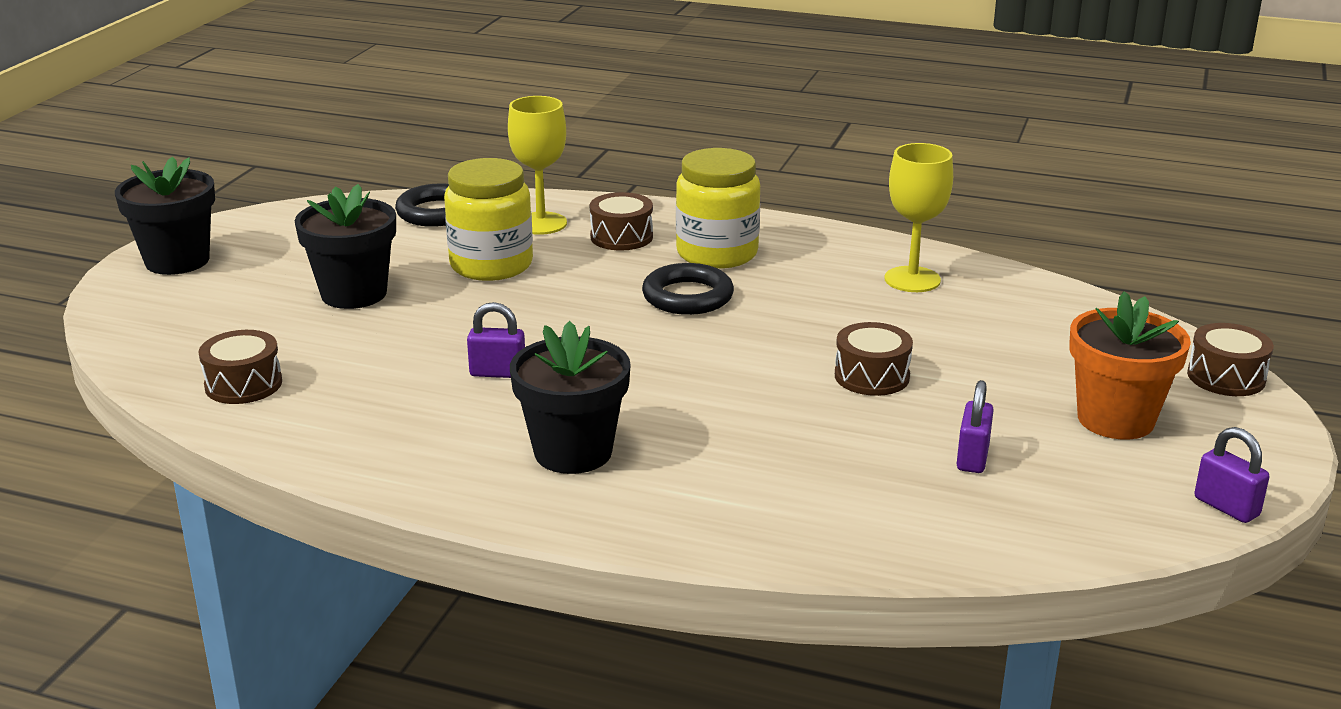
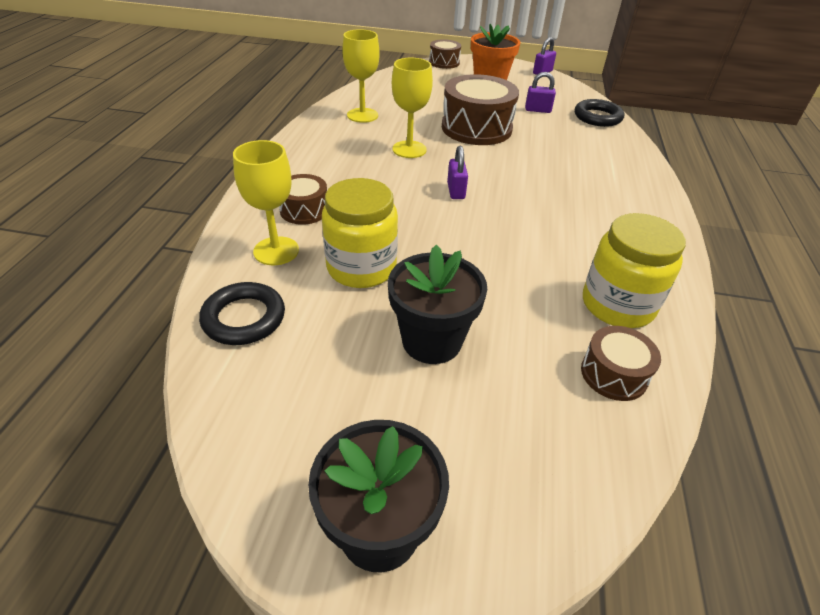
camera: 100 degrees left, 15 degrees up
(498, 373) = (529, 243): purple padlock -> purple padlock (456, 191)
(573, 452) = (601, 207): black flower pot -> none
(687, 297) = (399, 180): black ring -> black ring (597, 117)
(717, 253) = (332, 172): yellow jar -> yellow jar (617, 305)
(785, 310) = (409, 149): none -> yellow goblet
(871, 376) = (476, 128): brown drum -> brown drum, size x1.86

